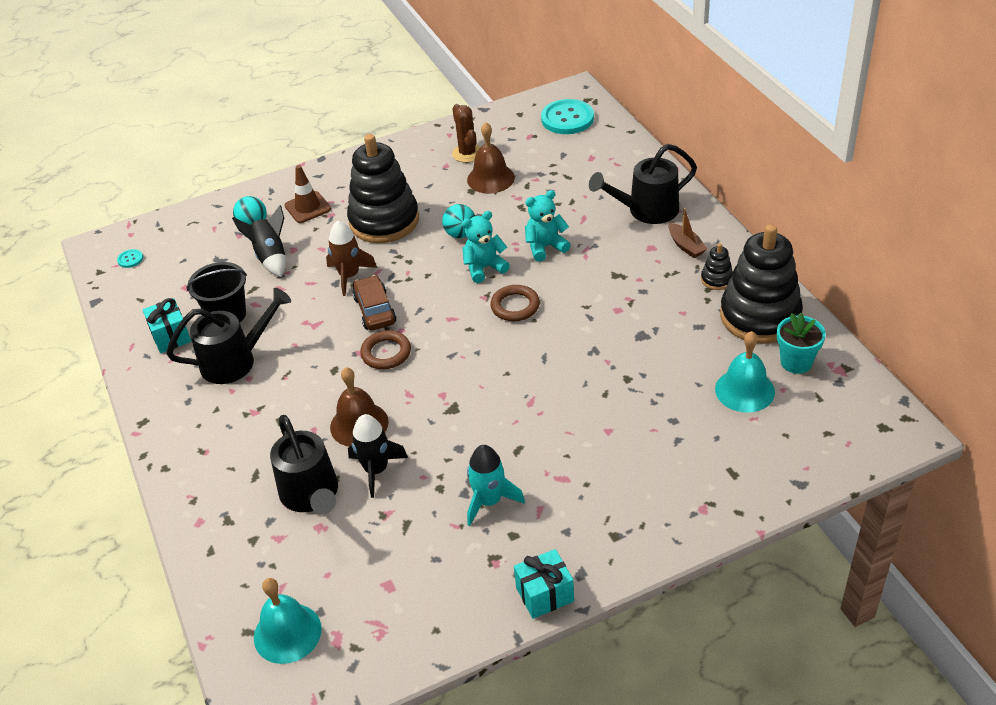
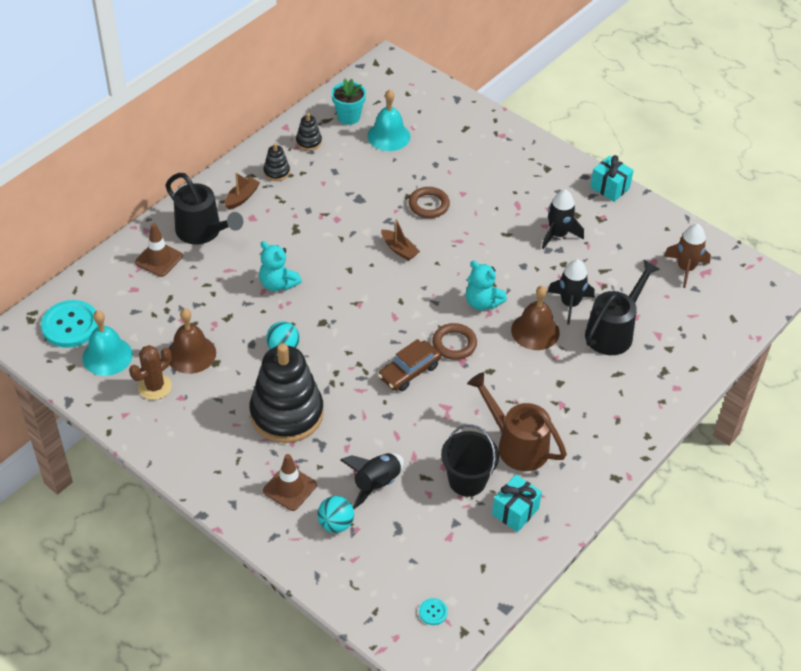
camera: 120 degrees left, 5 degrees up
(236, 360) = (516, 444): black watering can -> brown watering can
(287, 633) = (719, 298): turquoise bell -> turquoise bell (107, 356)
(349, 276) = (374, 408): brown rocket -> brown rocket (685, 268)
(484, 268) = (322, 316): turquoise teddy bear -> turquoise teddy bear (482, 302)
(489, 501) = (558, 235): turquoise rocket -> black rocket
(515, 306) = (361, 280): brown ring -> brown ring (428, 205)
(544, 347) = (399, 249): none -> brown boat
(622, 177) = (159, 259): none -> brown traffic cone
(760, 316) = (309, 142): black stacking toy -> black stacking toy, size x0.41

